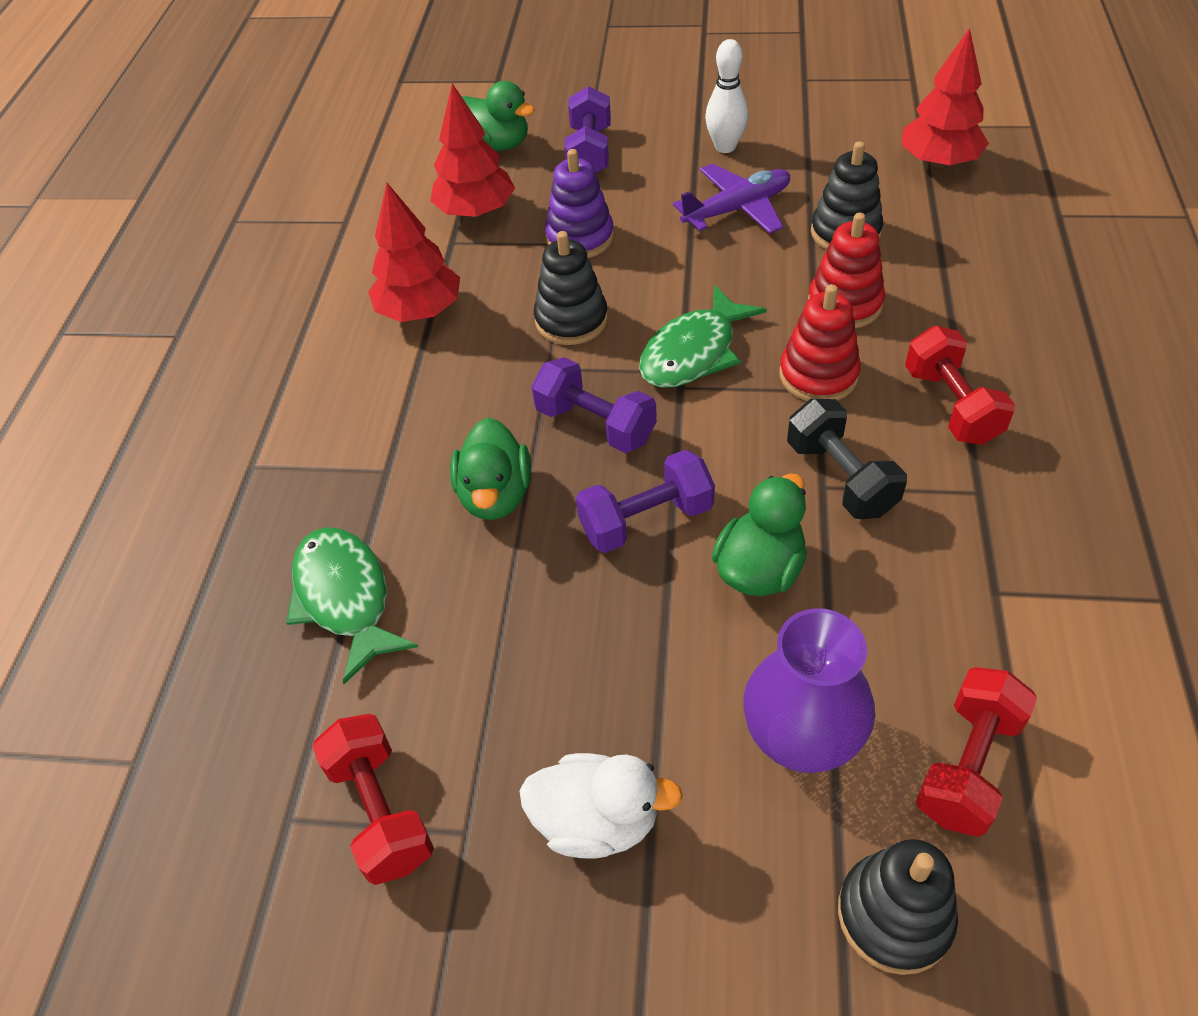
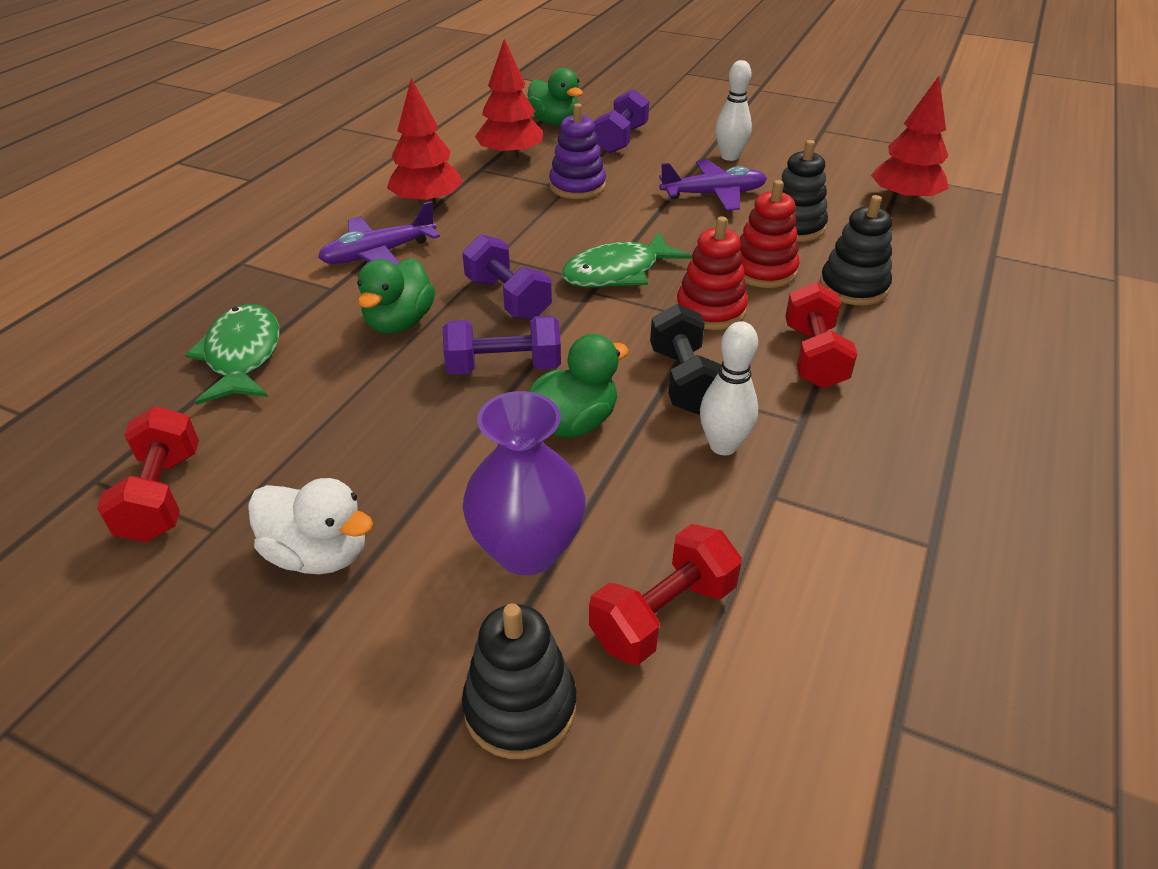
camera: 15 degrees right, 10 degrees down
(410, 404) = (379, 254): none -> purple plane
(571, 320) = (535, 232): black stacking toy -> black stacking toy (853, 287)
(921, 548) = (723, 446): none -> white bowling pin

